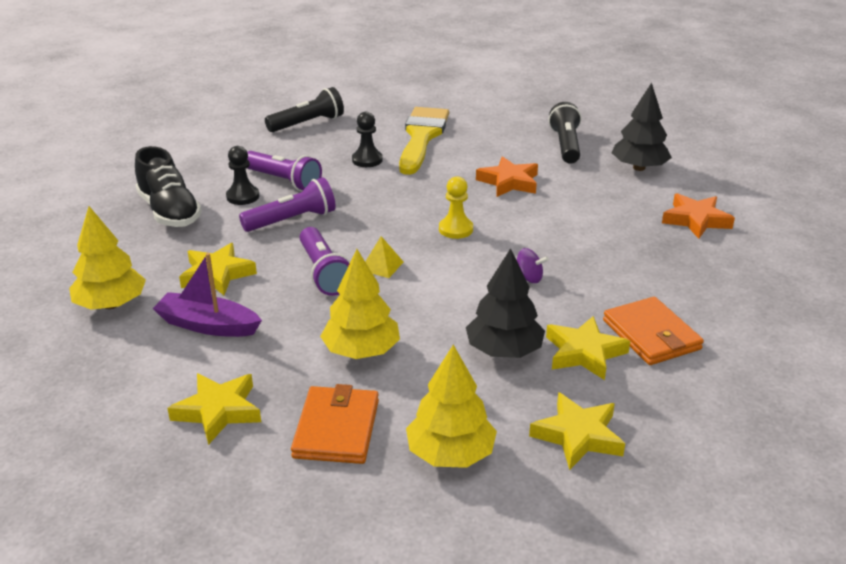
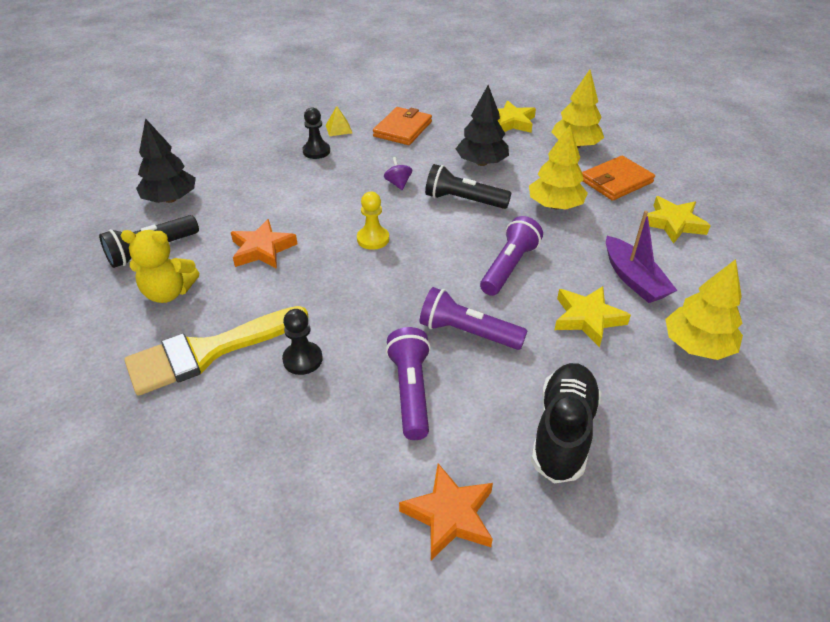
camera: 130 degrees left, 10 degrees up
(243, 196) = (472, 398): black pawn -> black pawn (316, 151)
(307, 123) = (250, 481): black flashlight -> black flashlight (464, 200)
(381, 266) = (464, 246): yellow pyramid -> yellow pyramid (338, 129)
(502, 140) = (169, 292): none -> yellow teddy bear
(584, 353) = (447, 141): yellow star -> none
(695, 220) = (243, 152): orange star -> orange star (450, 515)

